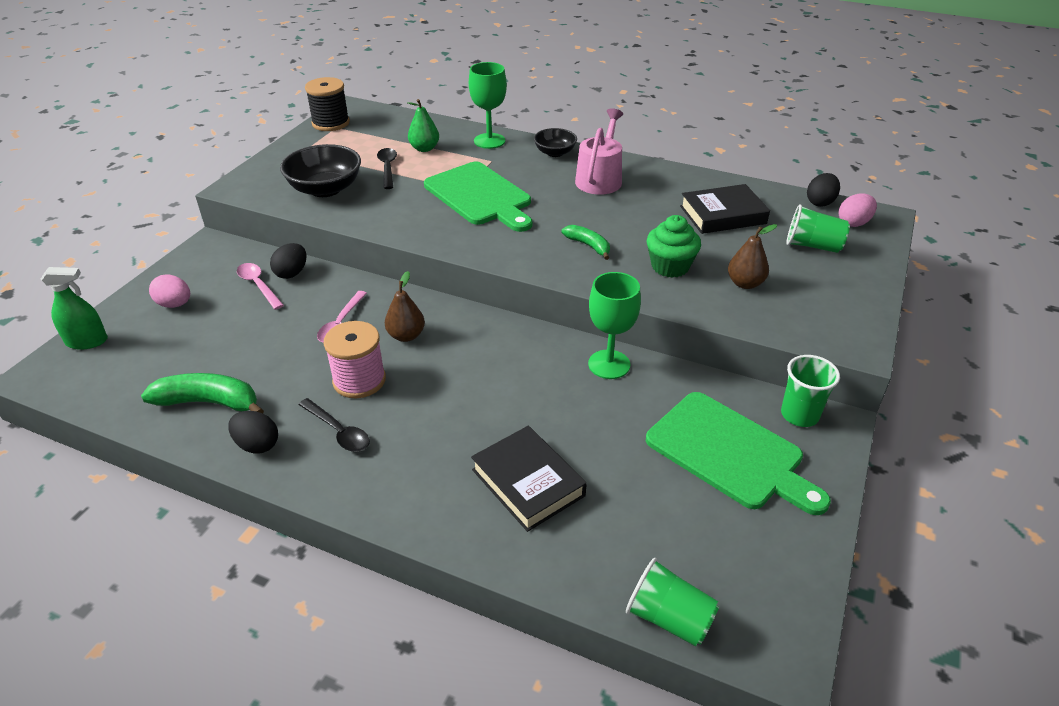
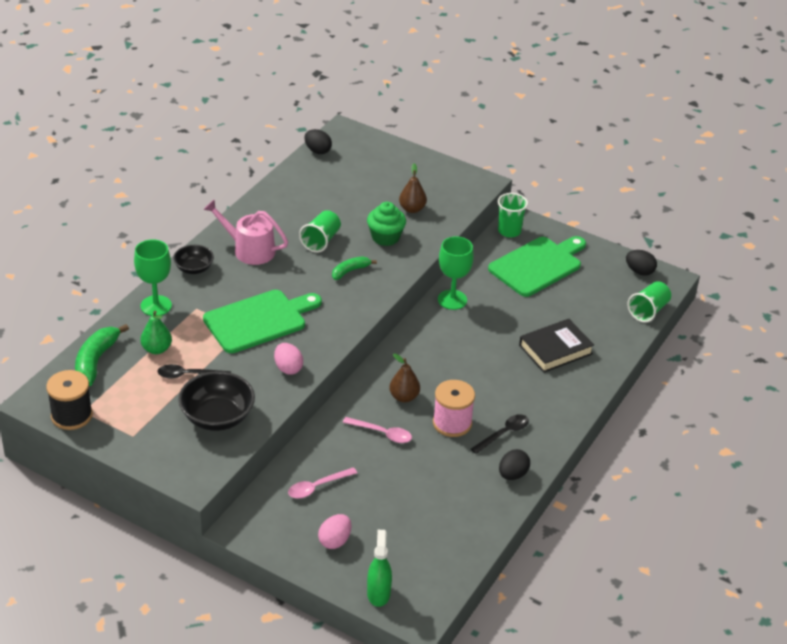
camera: 85 degrees left, 0 degrees up
(209, 402) = (466, 505): green banana -> green banana (96, 361)
(292, 273) = (303, 466): black egg -> black egg (639, 271)
(723, 215) = (323, 199): black book -> none
(812, 246) = (373, 169): green cup -> green cup (321, 241)
(853, 223) = (349, 144): pink egg -> pink egg (288, 368)

